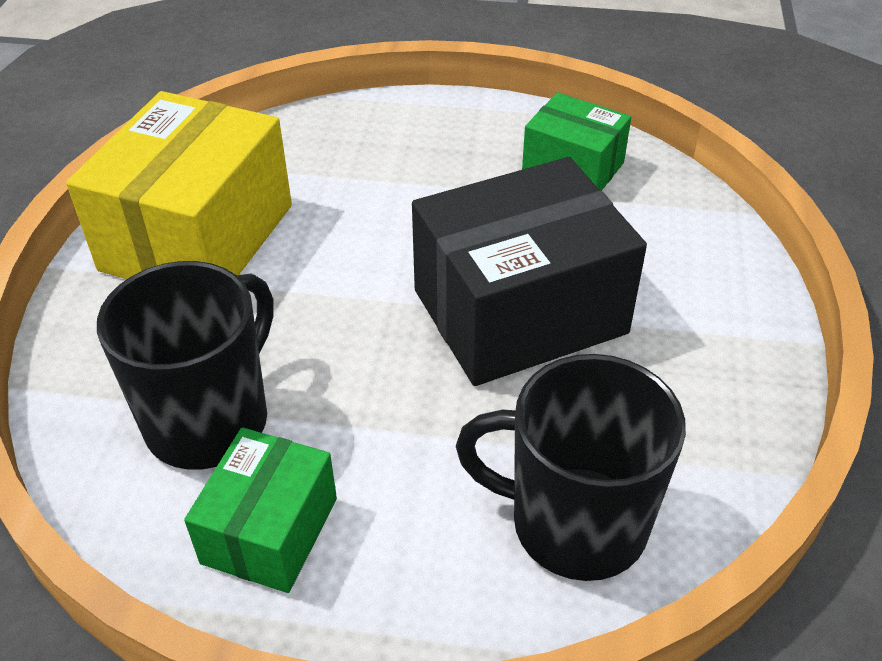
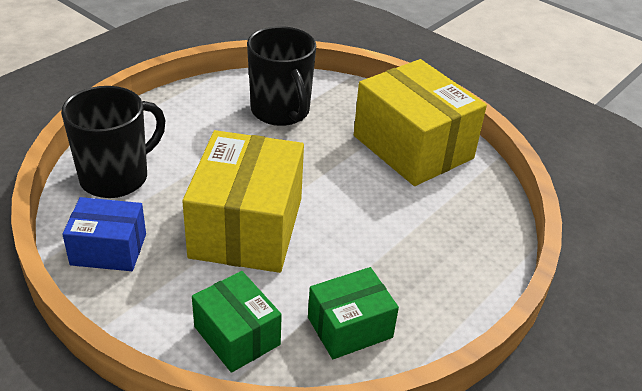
camera: 120 degrees right, 5 degrees down
(269, 530) = (209, 107): green box -> green box (237, 335)
(519, 312) = (246, 227): black box -> yellow box
(705, 420) = (108, 249): none -> blue box

